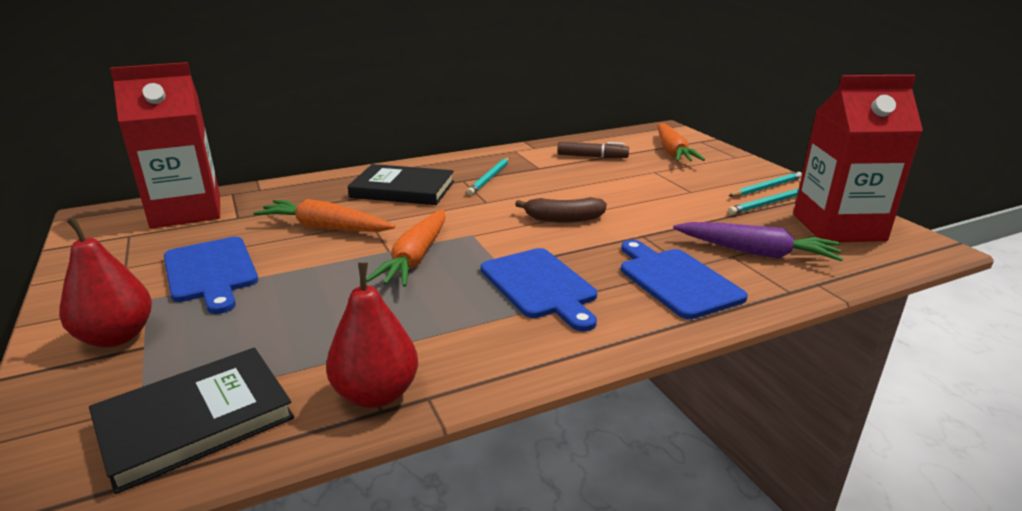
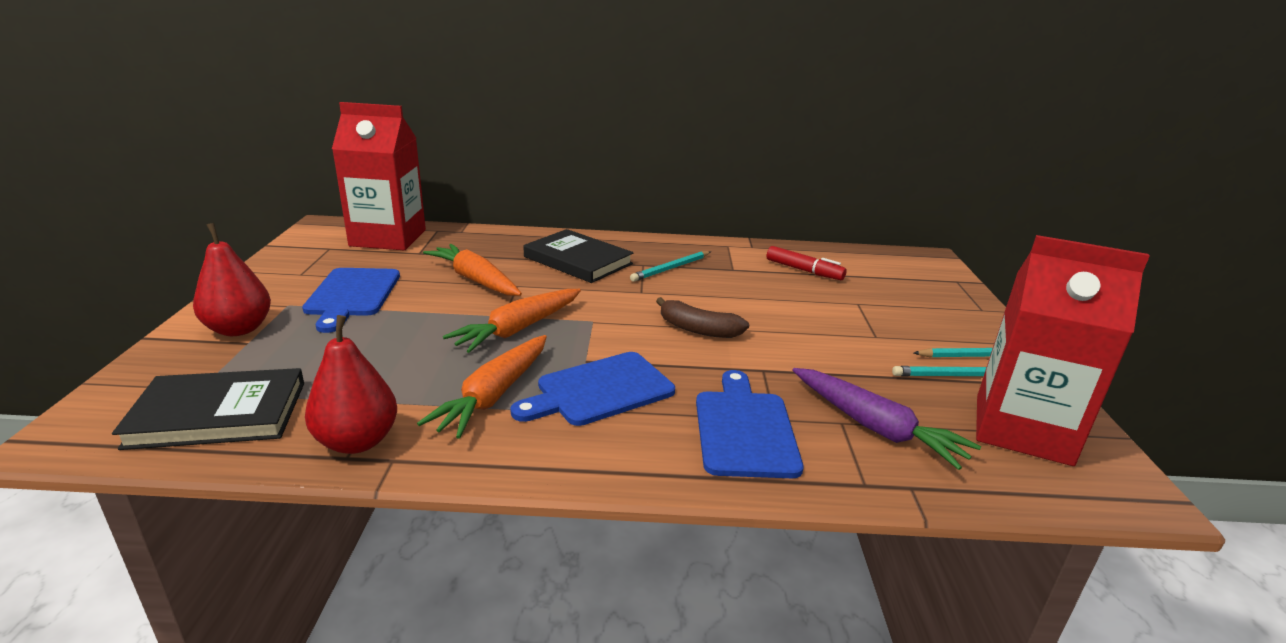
camera: 25 degrees right, 0 degrees up
(540, 286) = (600, 390): blue cutting board -> blue cutting board turned 60 degrees clockwise
(592, 157) = (804, 270): brown marker -> red marker
(672, 152) = (906, 286): orange carrot -> orange carrot (494, 395)

